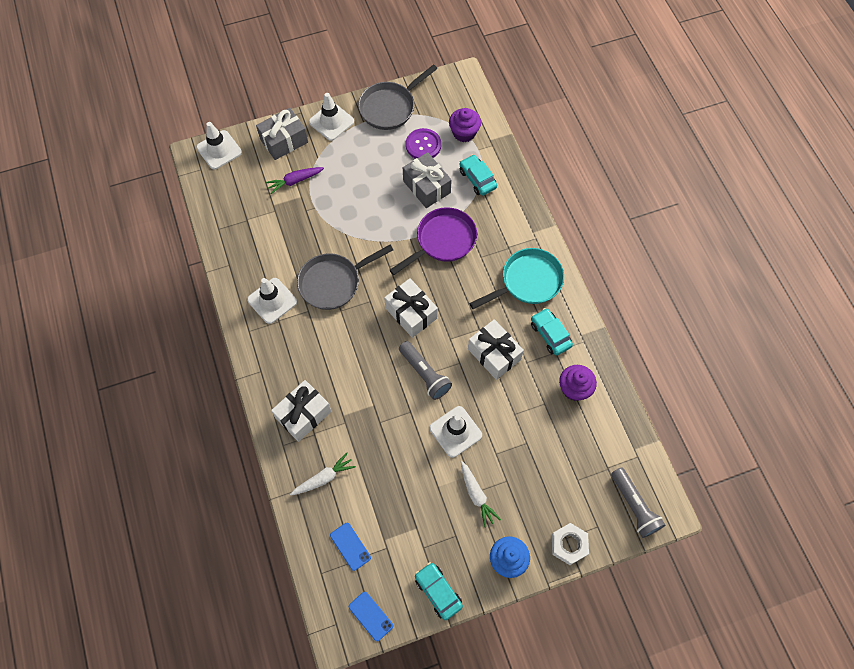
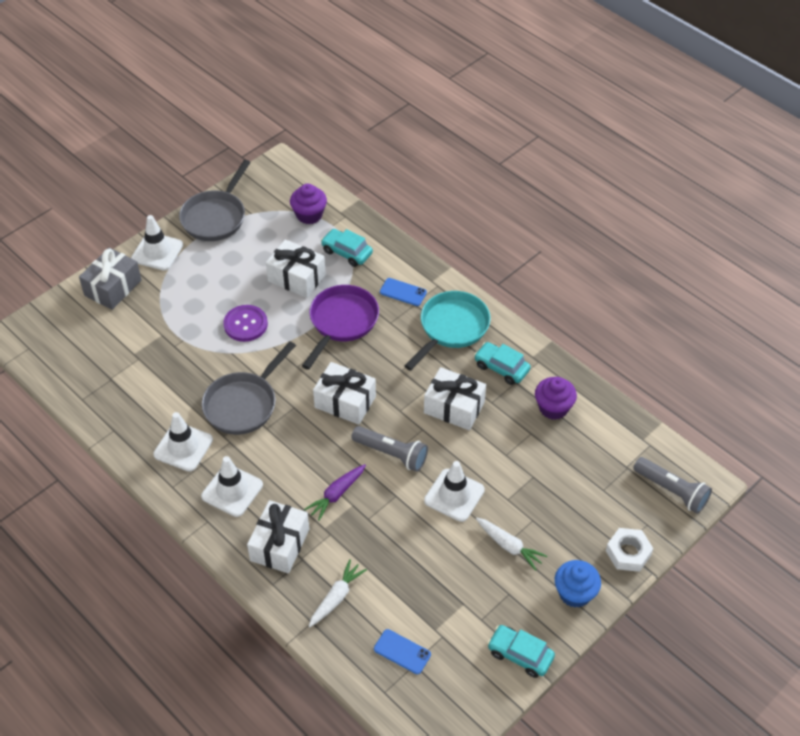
camera: 25 degrees left, 15 degrees down
(219, 150) = (41, 322): white traffic cone -> white traffic cone (232, 490)
(295, 181) = (146, 322): purple carrot -> purple carrot (336, 494)
(370, 616) = (461, 710): blue phone -> blue phone (403, 292)
(423, 145) = (271, 240): purple button -> purple button (245, 324)
(427, 187) = (296, 278): grey gift -> white gift

